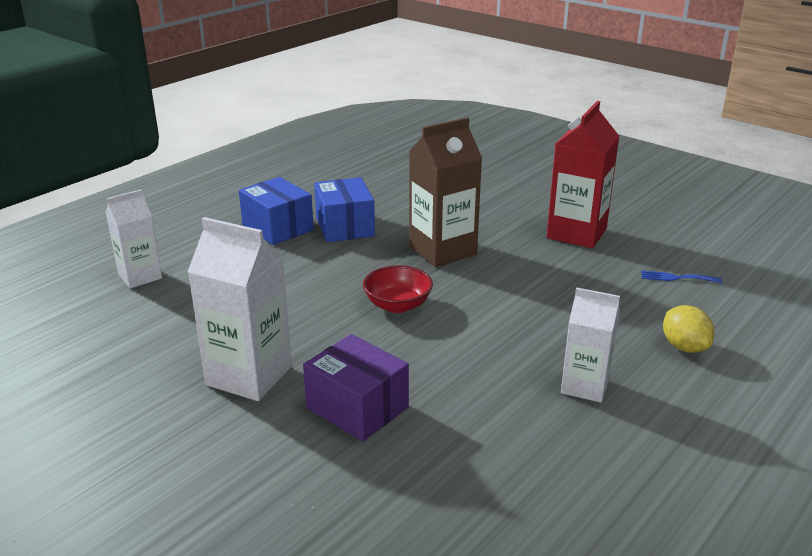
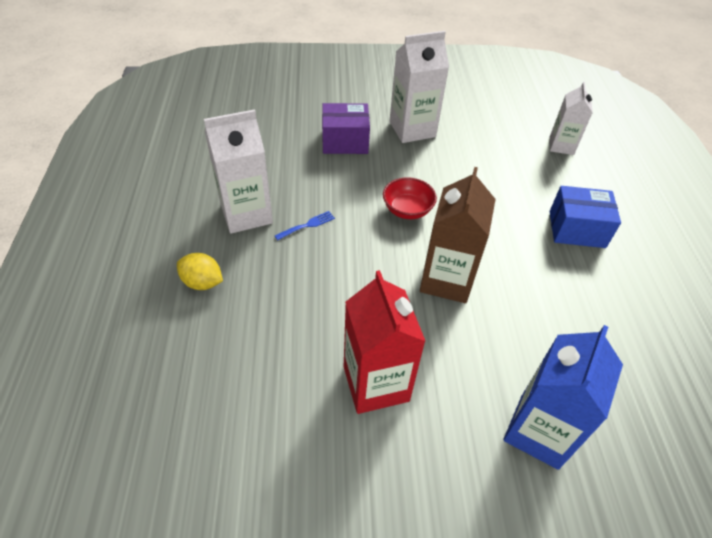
camera: 135 degrees right, 20 degrees up
(344, 227) = (543, 261): blue box -> none
(493, 182) = (539, 431): none -> blue carton
(585, 386) = (246, 214): white carton -> white carton, size x1.56
(676, 278) = (247, 369): blue fork -> blue fork (307, 225)

